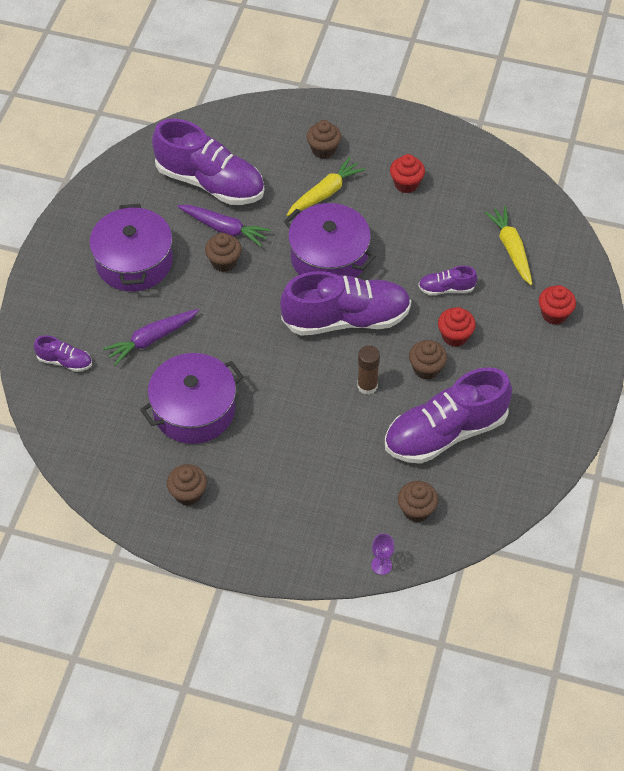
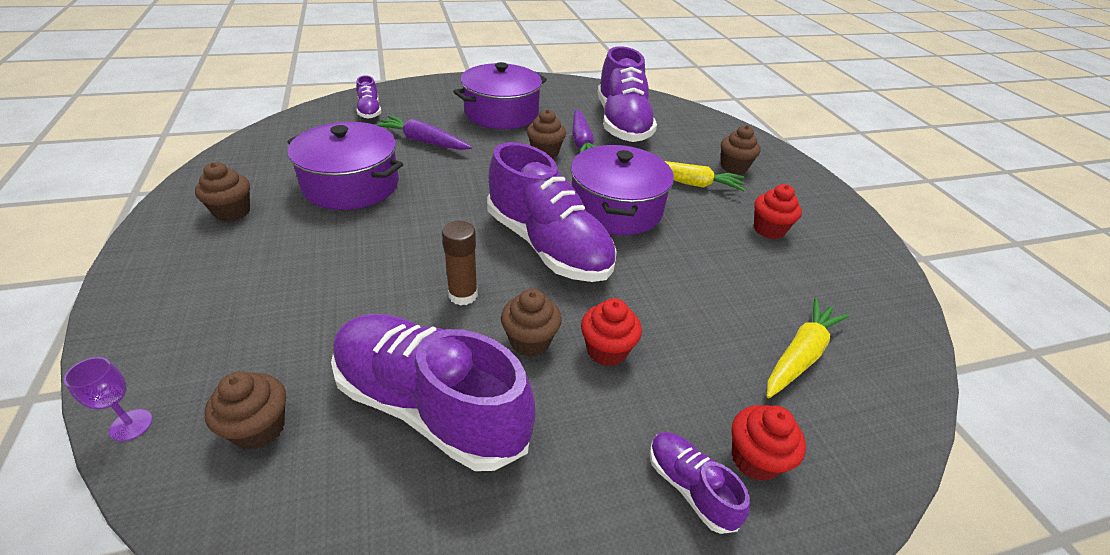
camera: 55 degrees right, 15 degrees down
(446, 288) = (671, 313): purple shoe -> purple shoe (690, 487)

